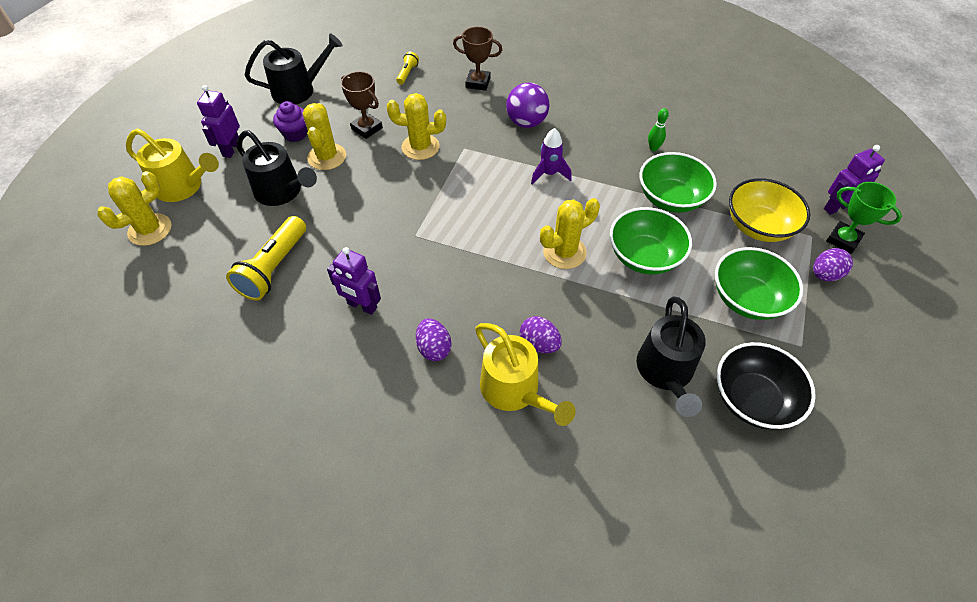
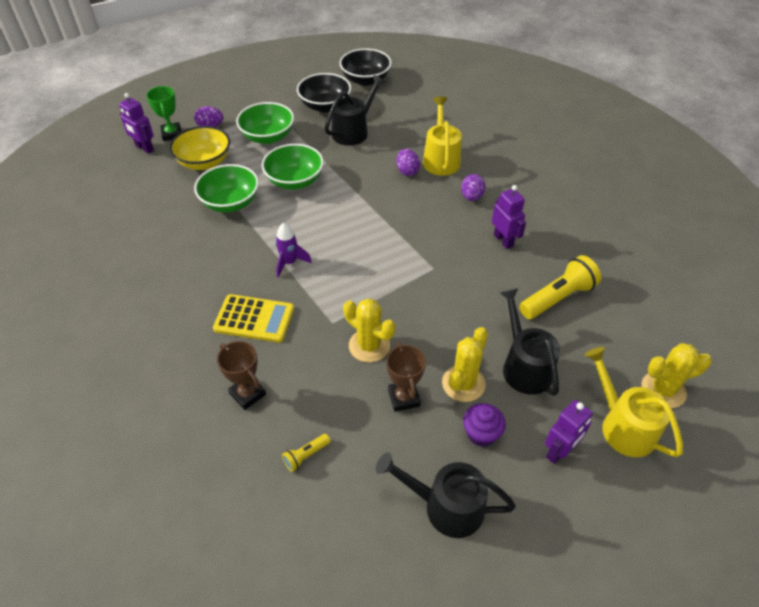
camera: 145 degrees left, 5 degrees down
(526, 122) = (254, 319): purple ball -> yellow calculator
(564, 252) = (340, 207): yellow cactus -> none
(653, 148) = (190, 241): green bowling pin -> none
(769, 505) = (365, 80): none -> black bowl
(836, 208) = (144, 148): purple robot -> purple robot turned 150 degrees counterclockwise

